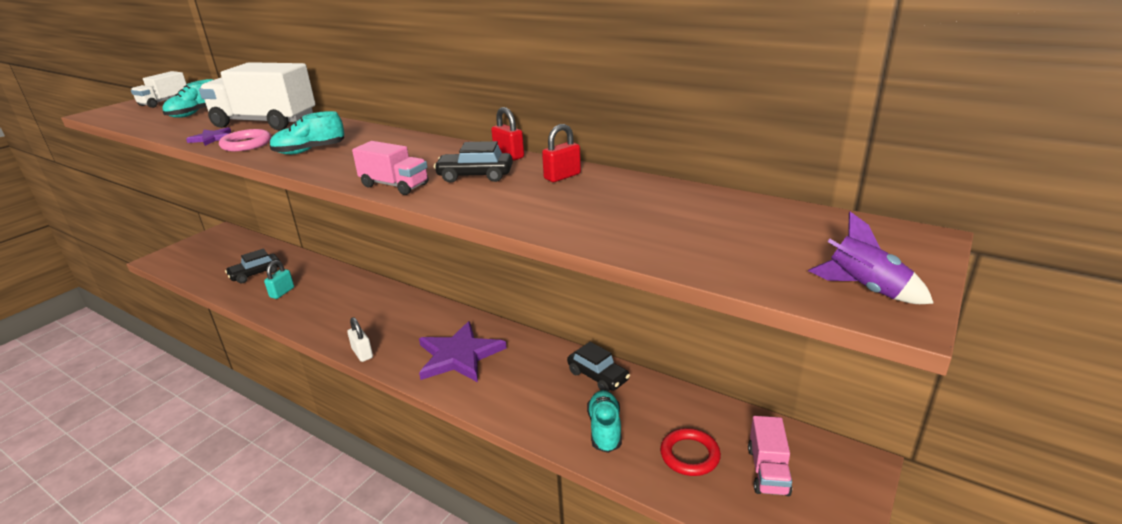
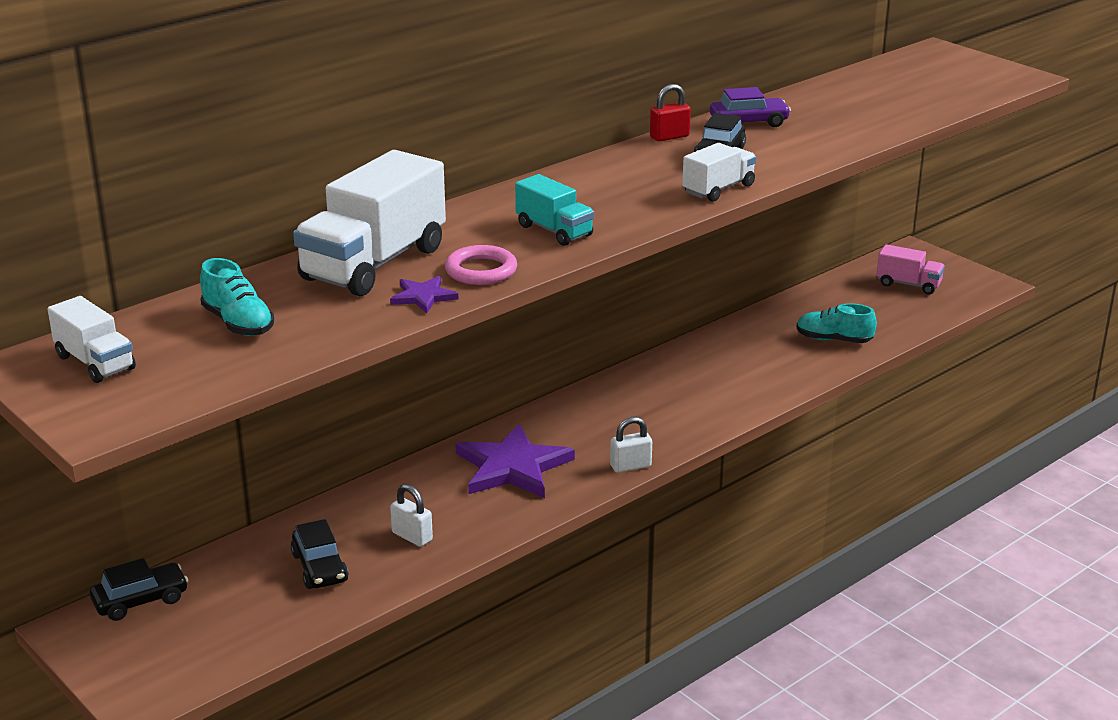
camera: 75 degrees left, 0 degrees up
(282, 292) = (412, 536): turquoise padlock -> white padlock
(310, 151) = (554, 231): turquoise shoe -> turquoise truck
(394, 185) = (718, 189): pink truck -> white truck
(459, 356) = (673, 402): purple star -> purple star (512, 467)
(562, 176) = (748, 123): red padlock -> purple car
(598, 376) = (753, 330): black car -> black car (140, 601)
(689, 455) = (880, 310): red ring -> none
(865, 289) = (997, 76): purple rocket -> none

